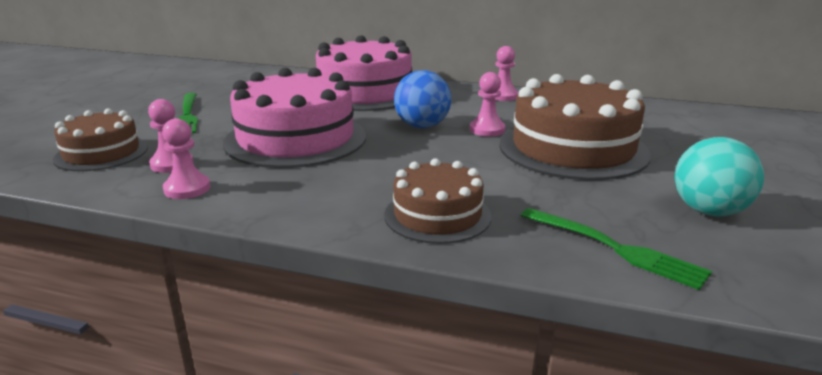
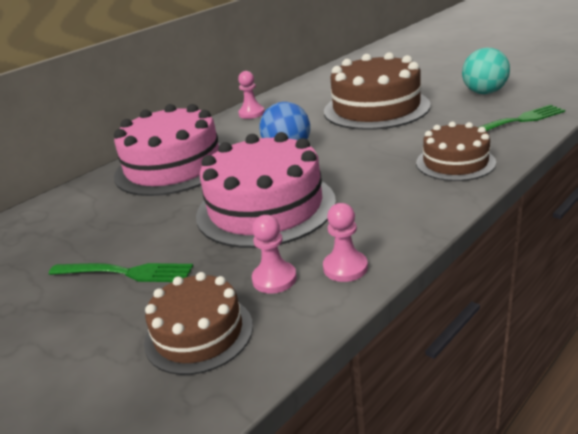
camera: 60 degrees left, 5 degrees up
(487, 130) = (318, 128): pink pawn -> none

